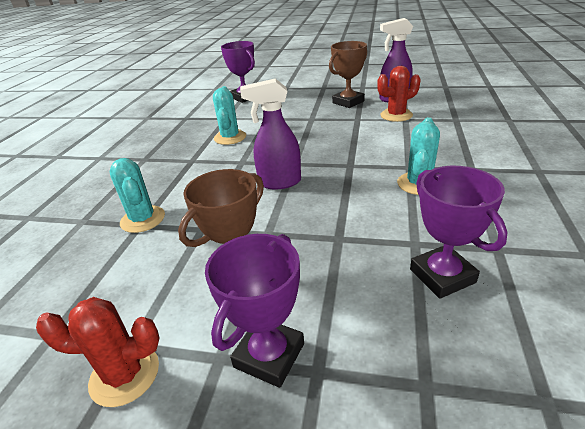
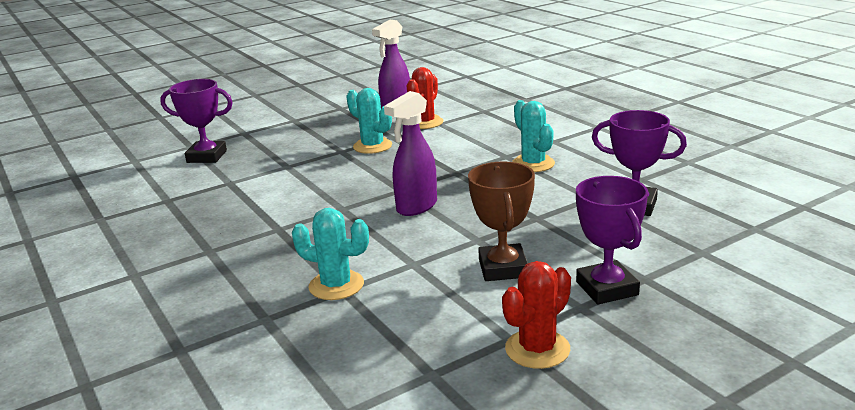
camera: 45 degrees left, 10 degrees down
(230, 137) = (279, 196): turquoise cactus -> turquoise cactus (372, 146)
(348, 102) = (352, 125): brown trophy -> none

